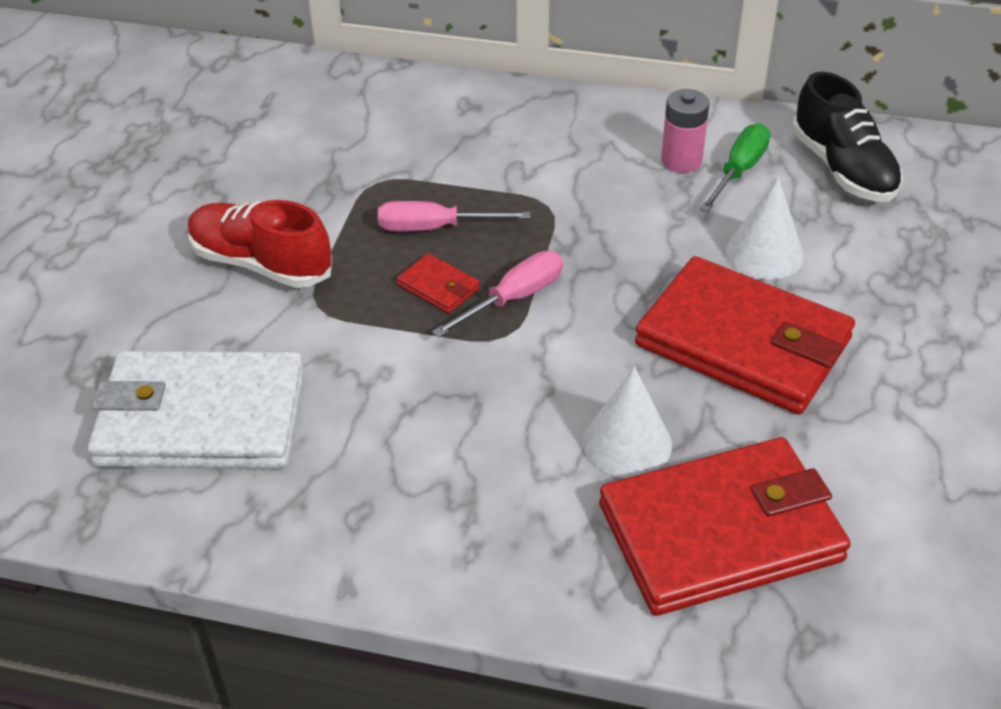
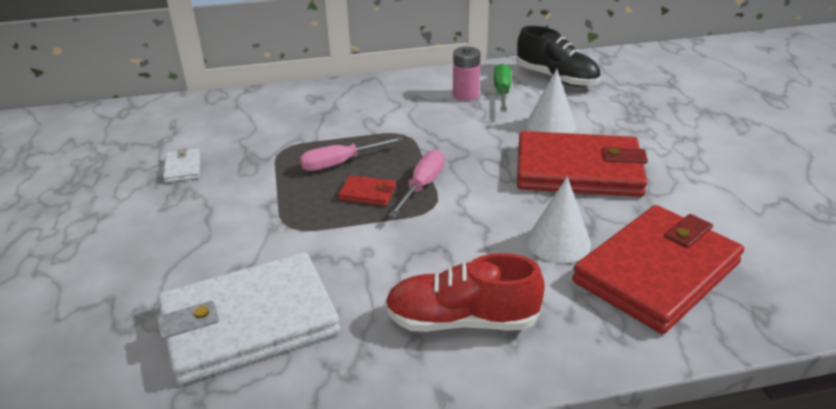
camera: 25 degrees left, 10 degrees down
(244, 175) = (183, 168): none -> white wallet
(261, 264) = (231, 214): red shoe -> red shoe (462, 320)

